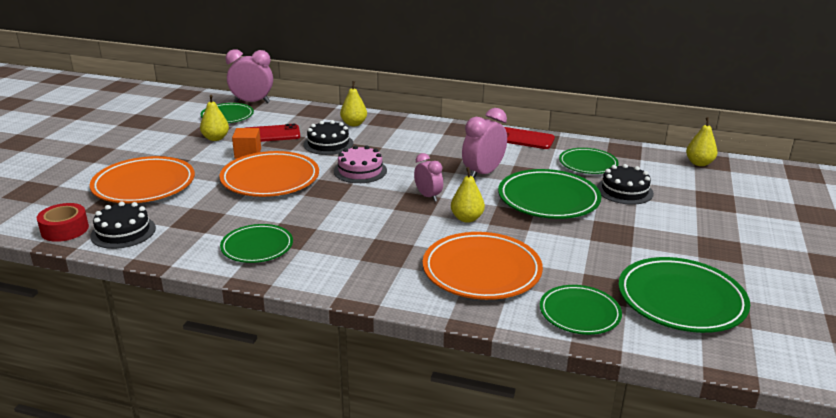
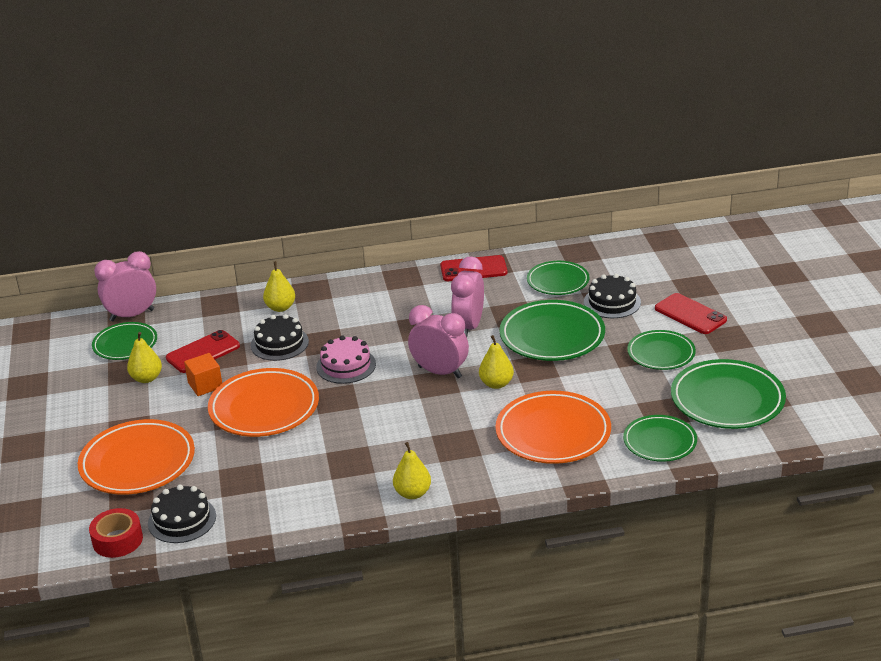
camera: 25 degrees left, 5 degrees up
(257, 247) = (332, 485): green plate -> green plate (661, 353)
(428, 196) = (440, 372): pink clock -> pink clock, size x1.60
(694, 220) = (690, 314): none -> red phone
(699, 163) = (656, 246): yellow pear -> yellow pear (412, 493)

